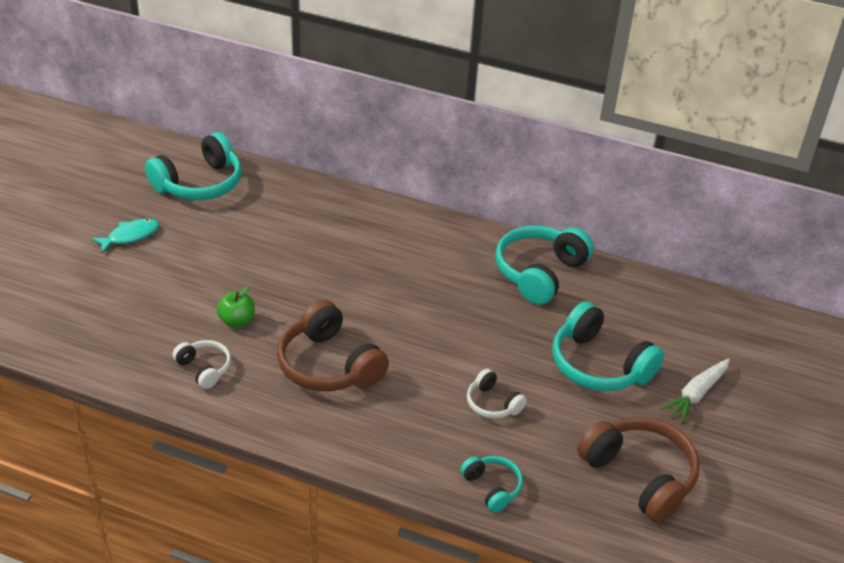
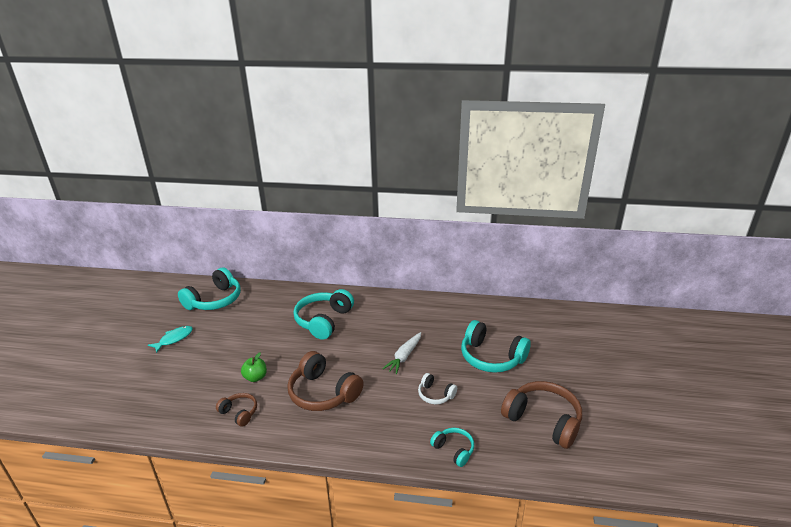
camera: 10 degrees left, 10 degrees down
(204, 368) = (239, 413): white headphones -> brown headphones
(539, 273) = (436, 312): turquoise headphones -> turquoise headphones (323, 321)
(696, 394) = (555, 362): white carrot -> white carrot (404, 356)

